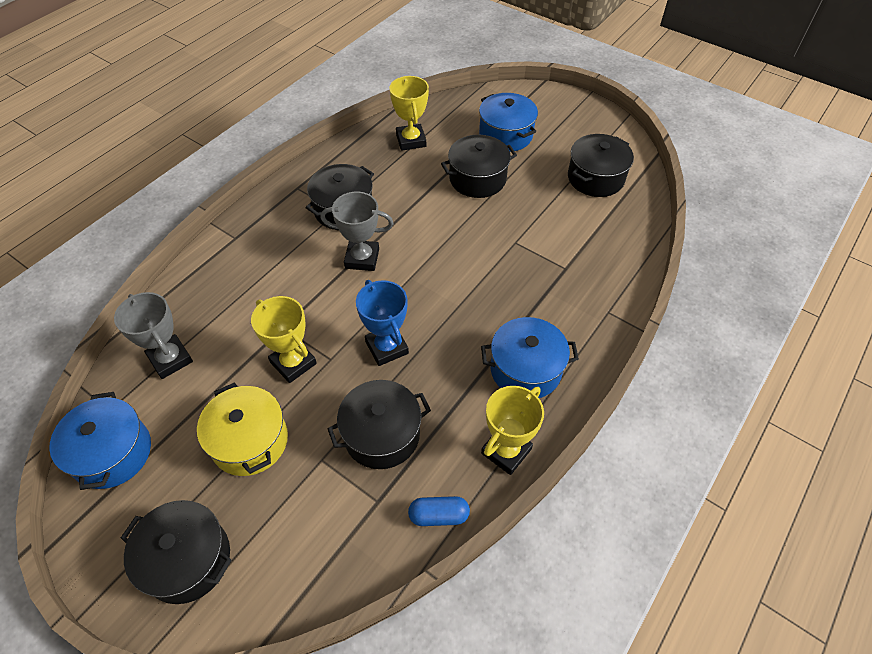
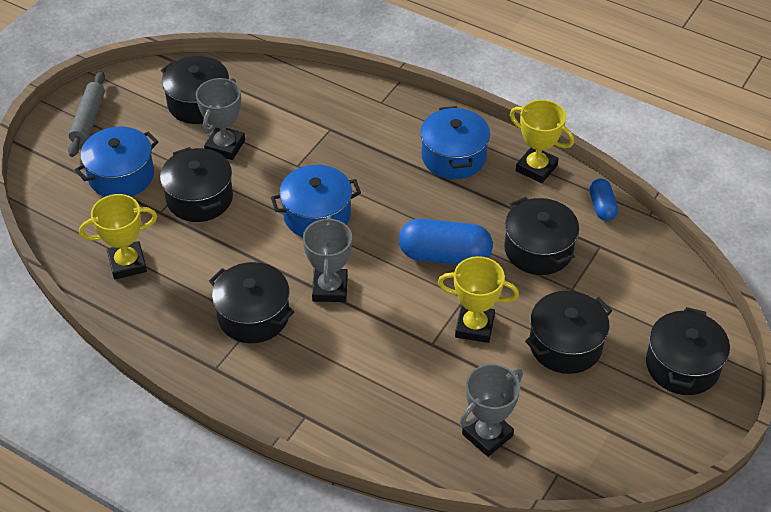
camera: 95 degrees left, 5 degrees down
(112, 453) = (602, 454): blue pot -> blue pot (317, 215)
(250, 441) = (565, 345): yellow pot -> black pot
(293, 363) = (474, 327): yellow trophy -> yellow trophy turned 60 degrees clockwise
(386, 347) = (444, 256): blue trophy -> blue capsule
(540, 194) = (225, 146): none -> grey trophy
(571, 116) = (88, 119): none -> grey rolling pin

